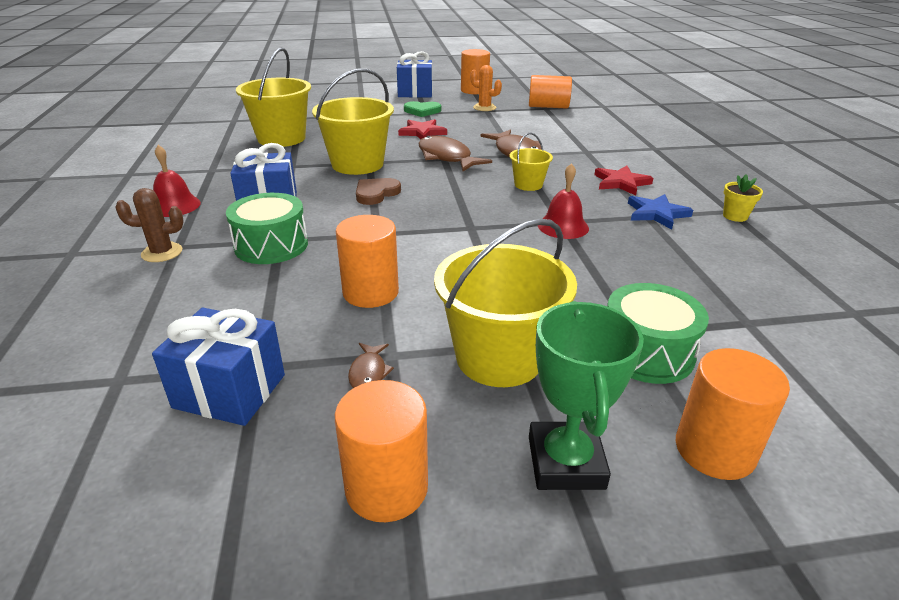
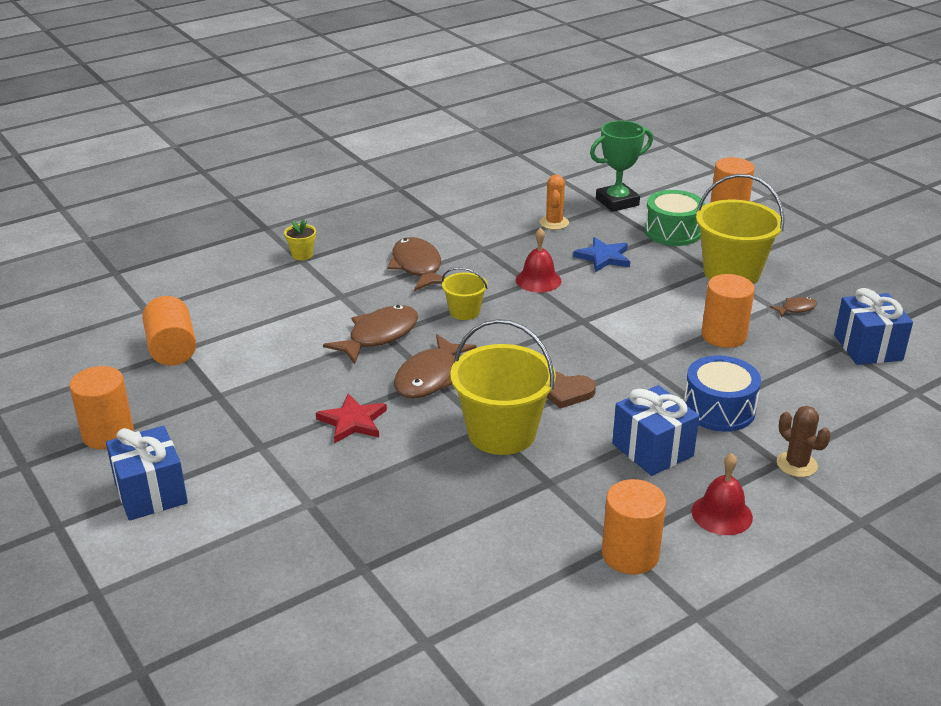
camera: 115 degrees left, 0 degrees up
(271, 245) = (719, 409): green drum -> blue drum
(281, 138) = (467, 539): yellow bucket -> none
(386, 487) = (854, 280): orange cylinder -> orange cylinder (630, 554)
(422, 111) = (255, 452): green heart -> none
(484, 108) = (205, 400): orange cactus -> orange cactus (554, 223)
(566, 462) = (782, 242): green trophy -> green trophy (617, 202)
(621, 183) = (417, 267): red star -> brown fish
(656, 214) = (474, 245): blue star -> blue star (603, 257)
(735, 216) = (448, 215): yellow flower pot -> yellow flower pot (302, 255)

